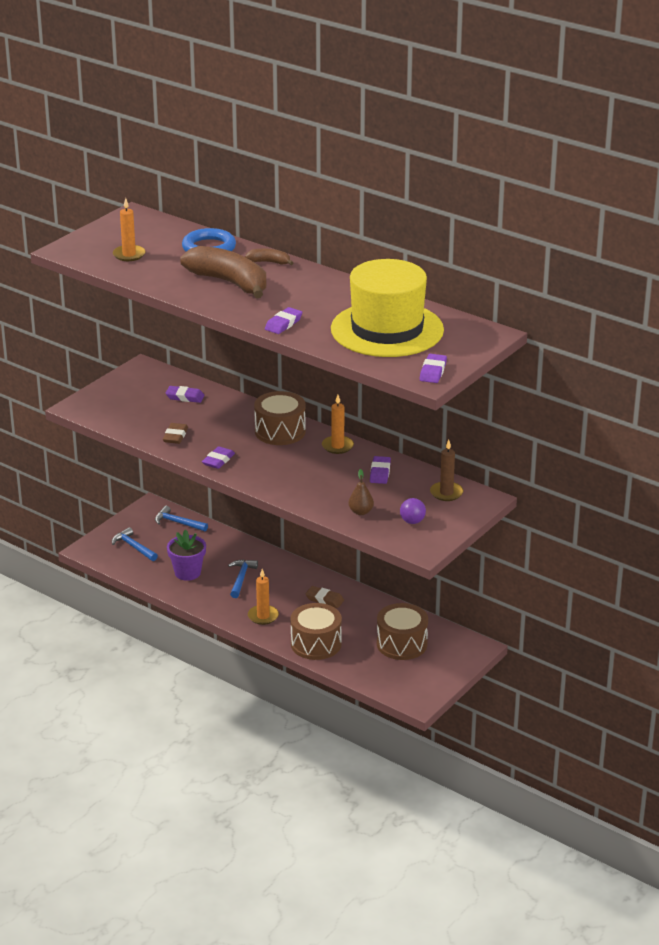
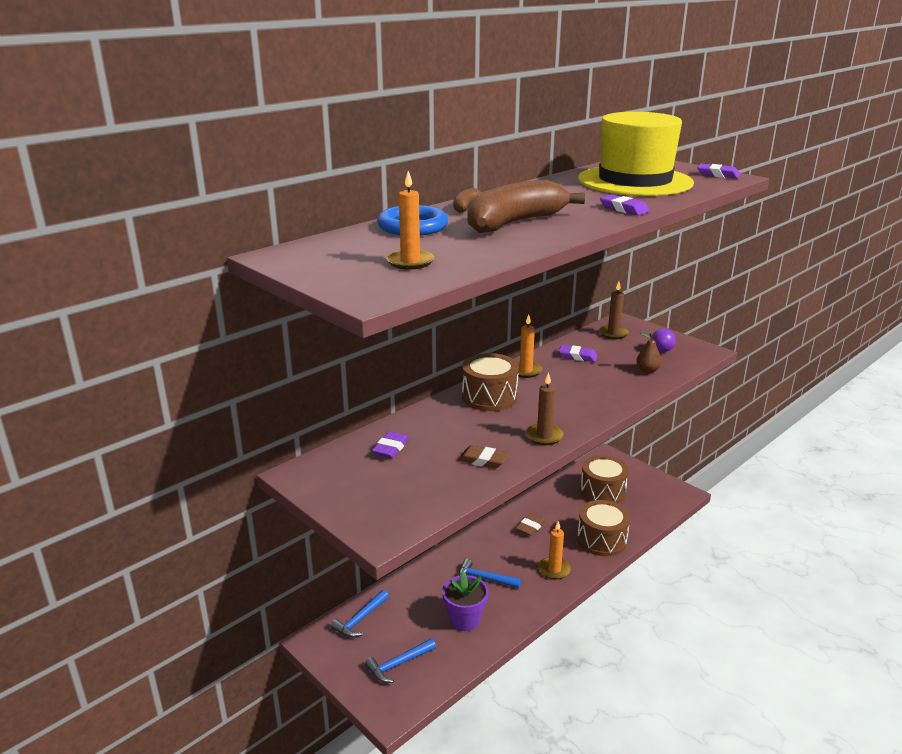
camera: 80 degrees left, 5 degrees down
(218, 460) = (544, 436): purple eraser -> brown candle

